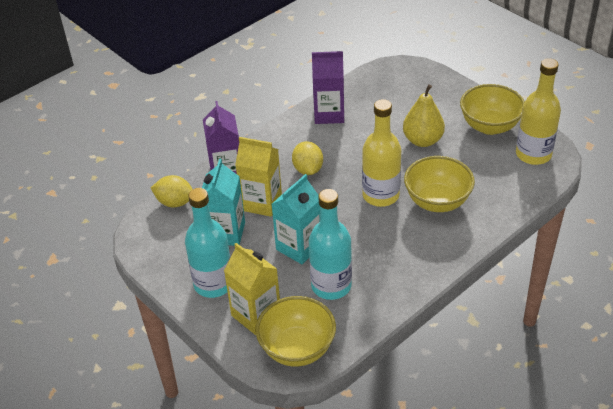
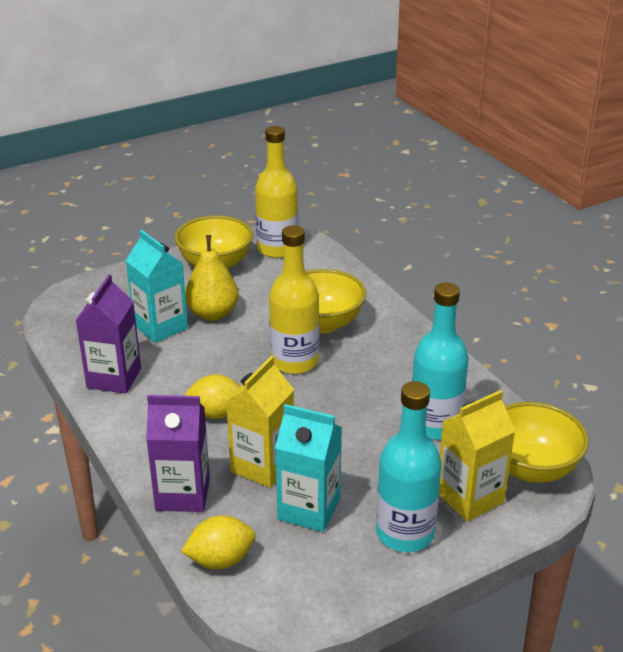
camera: 80 degrees left, 10 degrees down
(175, 202) = (220, 560): yellow lemon -> yellow lemon turned 45 degrees clockwise
(299, 247) = (360, 442): turquoise carton -> turquoise carton (160, 327)

